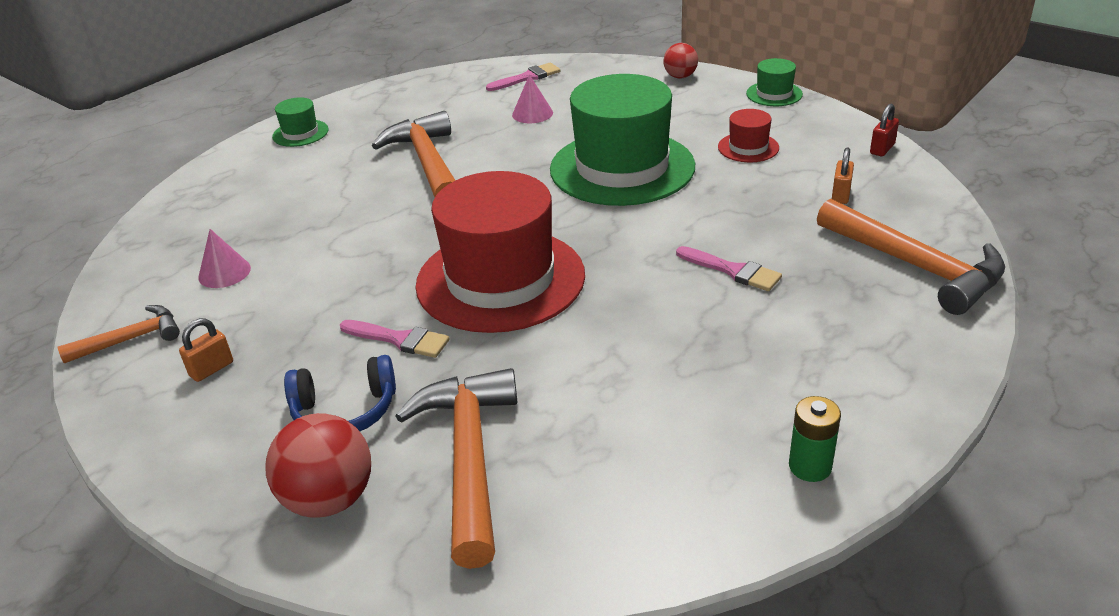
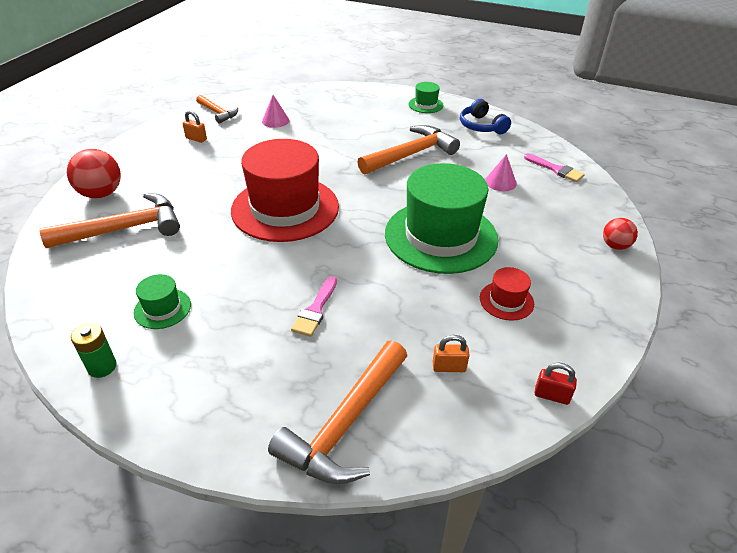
camera: 70 degrees right, 5 degrees up
(345, 411) = (164, 183): blue headphones -> blue headphones (481, 126)
(399, 339) = (223, 186): pink brush -> none
(774, 94) = (621, 308): green hat -> green hat (162, 308)

